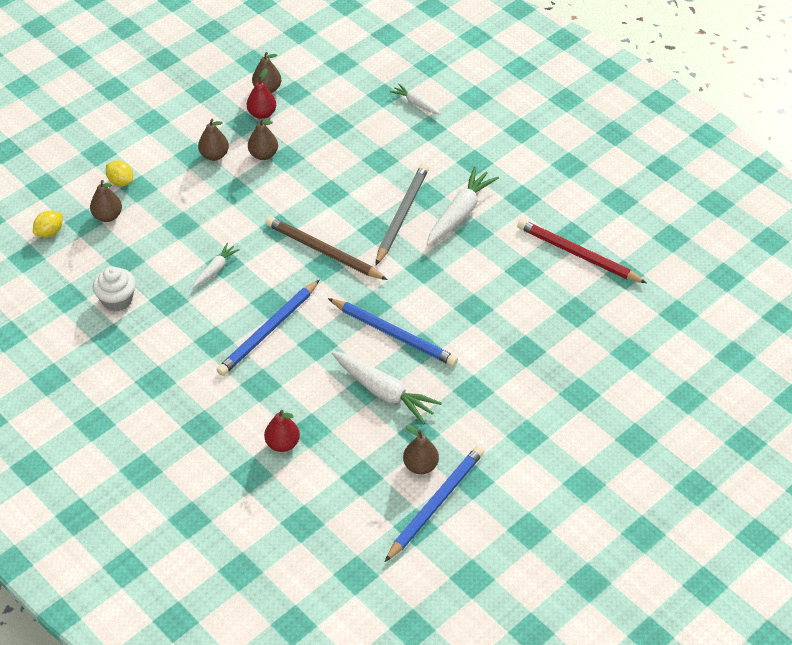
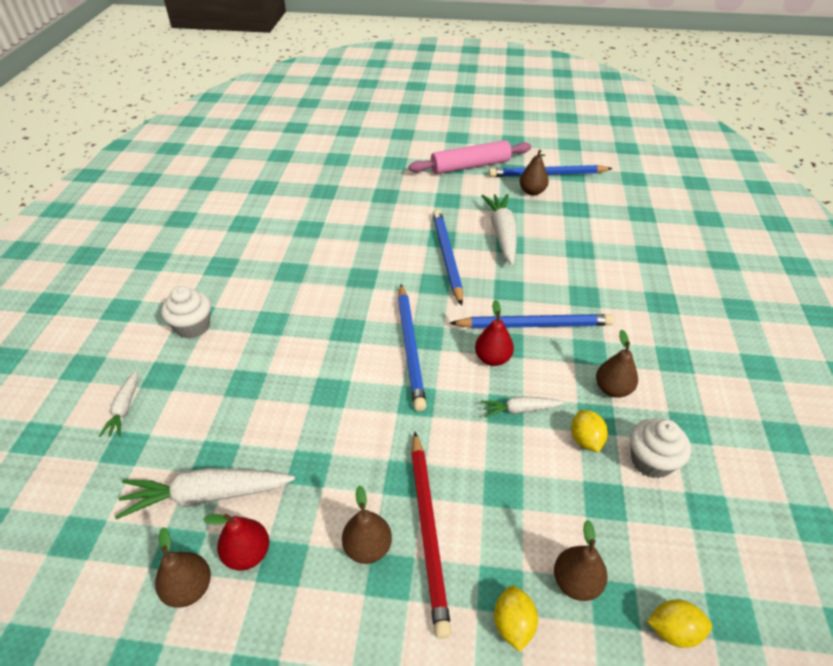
camera: 130 degrees left, 5 degrees down
(163, 282) = (585, 440): none -> yellow lemon
(263, 155) = (323, 493): brown pear -> brown pear (612, 389)
(282, 444) = (608, 254): red pear -> red pear (492, 358)
(323, 251) = (410, 347): brown pencil -> blue pencil
(401, 215) = (312, 324): grey pencil -> none
(459, 213) = (275, 290): white carrot -> white carrot (207, 495)
(463, 157) = (193, 326): none -> white cupcake
(513, 451) = (470, 166): none -> pink rolling pin
(578, 255) = (264, 212): red pencil -> red pencil (428, 530)

